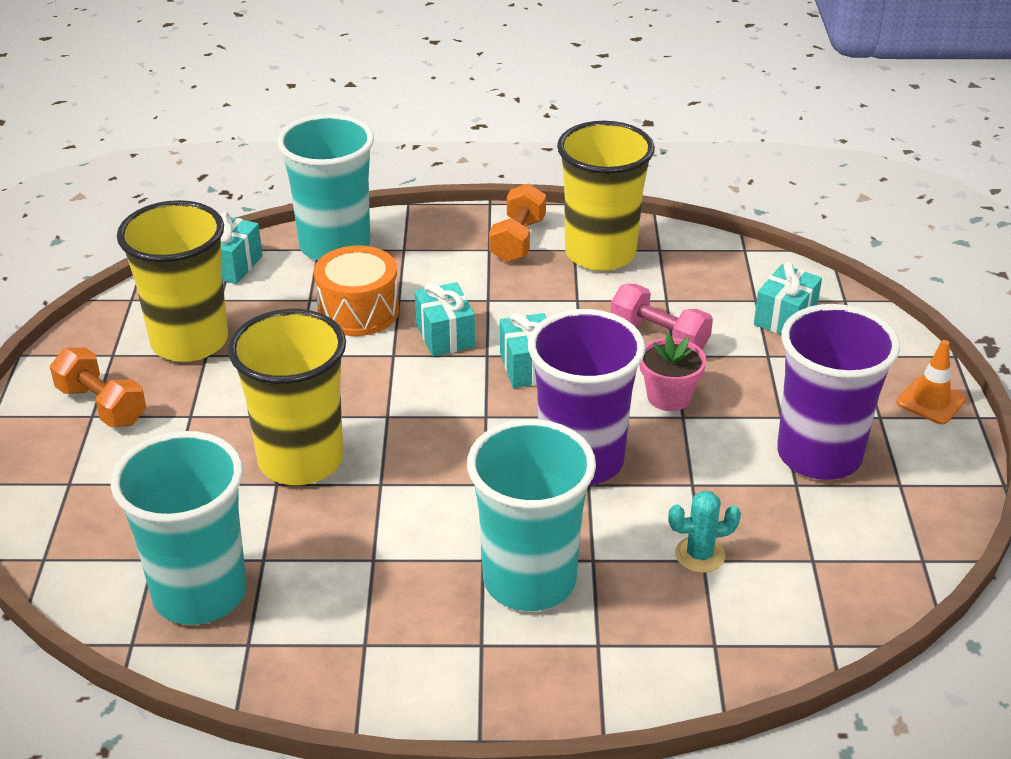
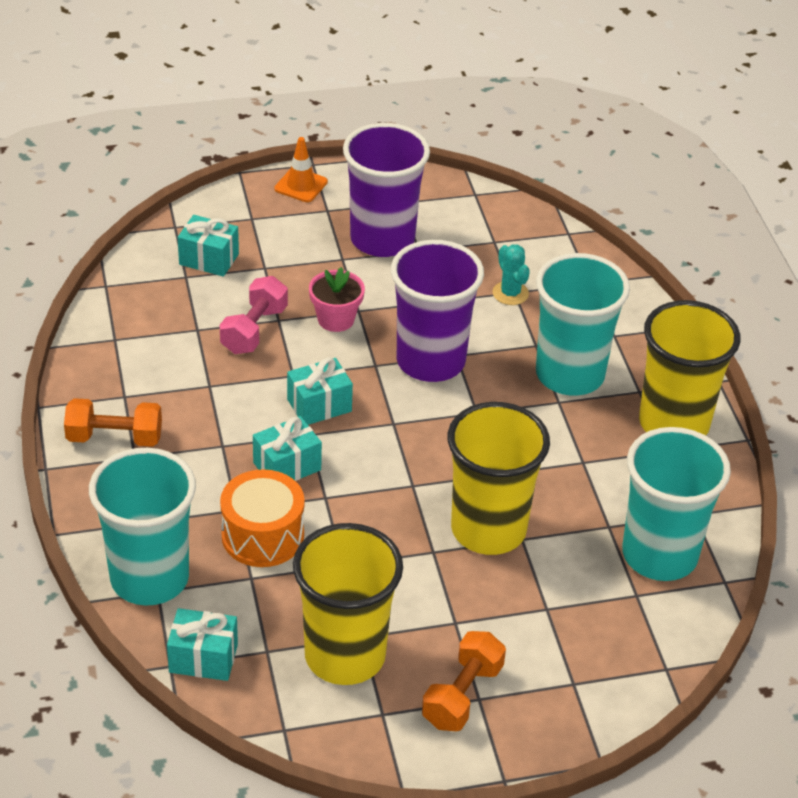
camera: 105 degrees left, 5 degrees up
(600, 253) = (129, 377): yellow cup -> yellow cup (673, 423)

